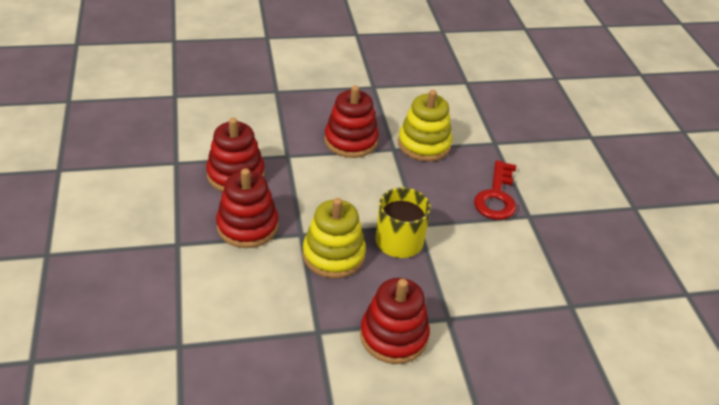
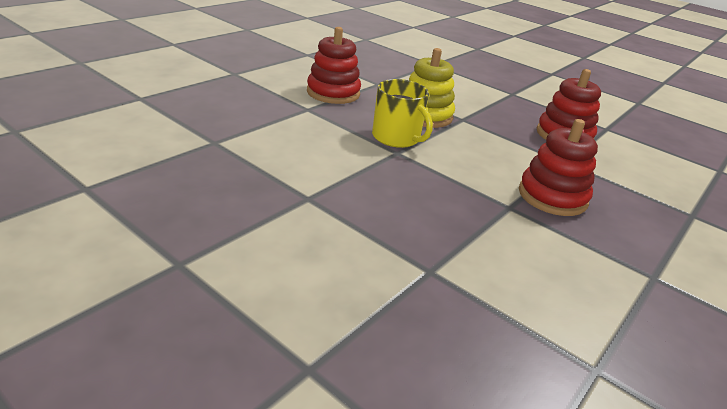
camera: 140 degrees right, 10 degrees down
(247, 226) = (498, 112): red stacking toy -> none
(424, 144) = (493, 226): yellow stacking toy -> none
(496, 196) = (358, 203): red key -> none

